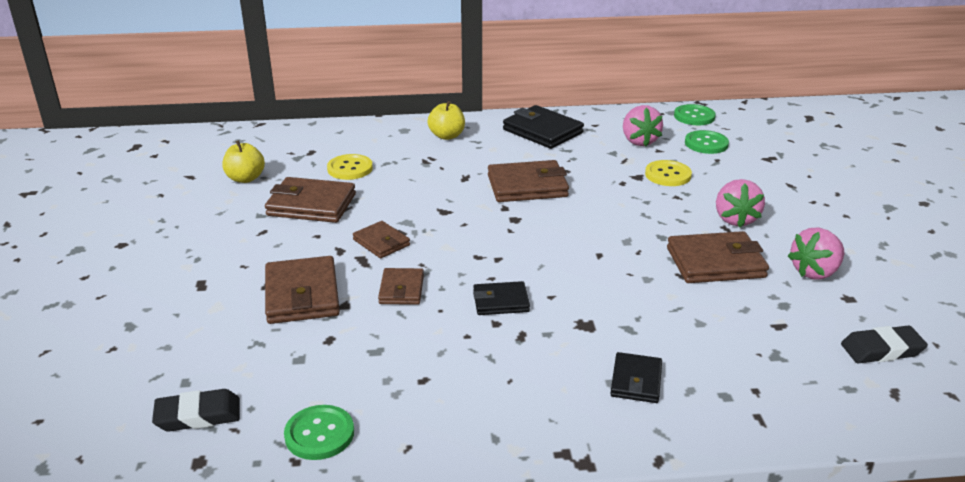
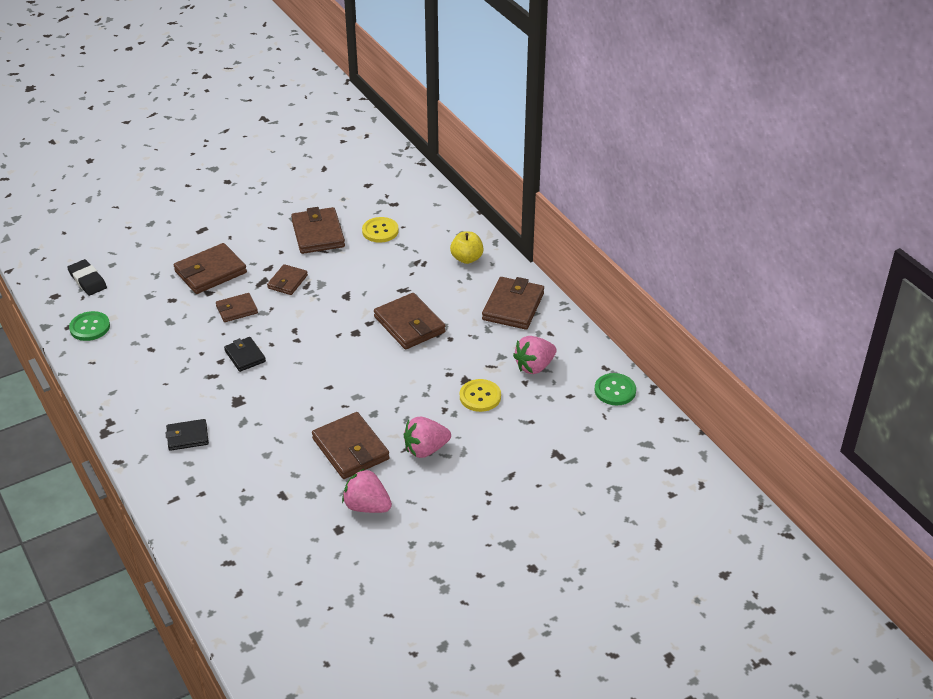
camera: 65 degrees right, 10 degrees up
(245, 178) = (336, 192): yellow apple -> none
(542, 131) = (513, 306): black wallet -> brown wallet
(706, 144) = (559, 409): green button -> none
(882, 349) = (277, 552): black eraser -> none

